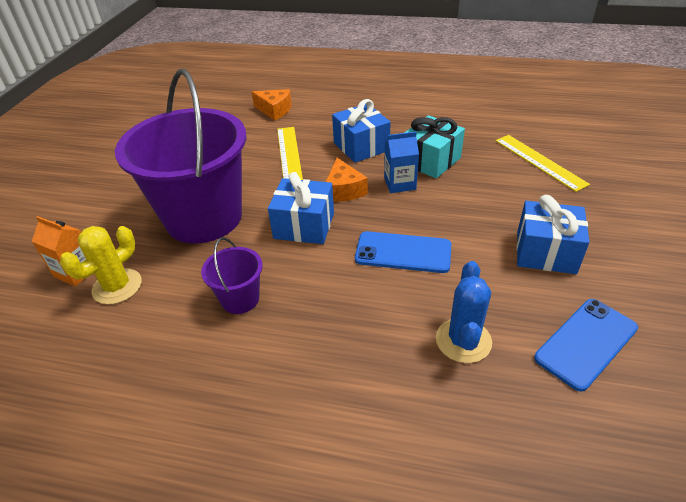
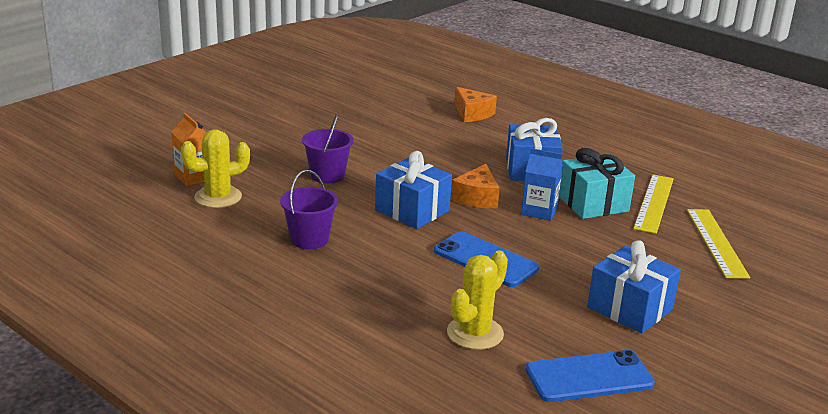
camera: 25 degrees right, 15 degrees down
(204, 217) = (327, 175): purple bucket -> purple bucket, size x0.43
(289, 154) = (451, 154): yellow ruler -> yellow ruler (654, 203)
(463, 340) = (475, 333): blue cactus -> yellow cactus

